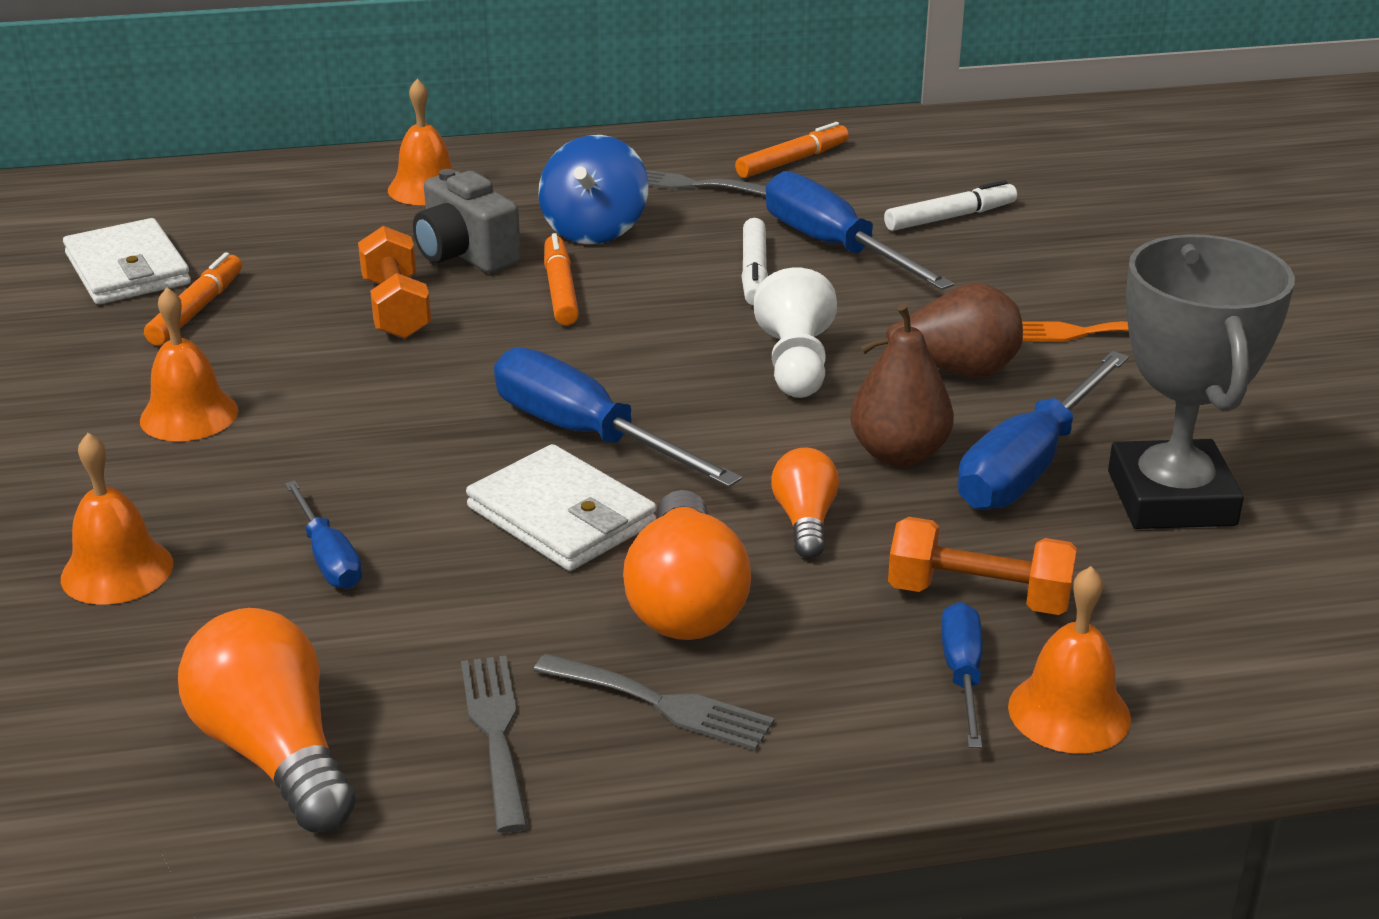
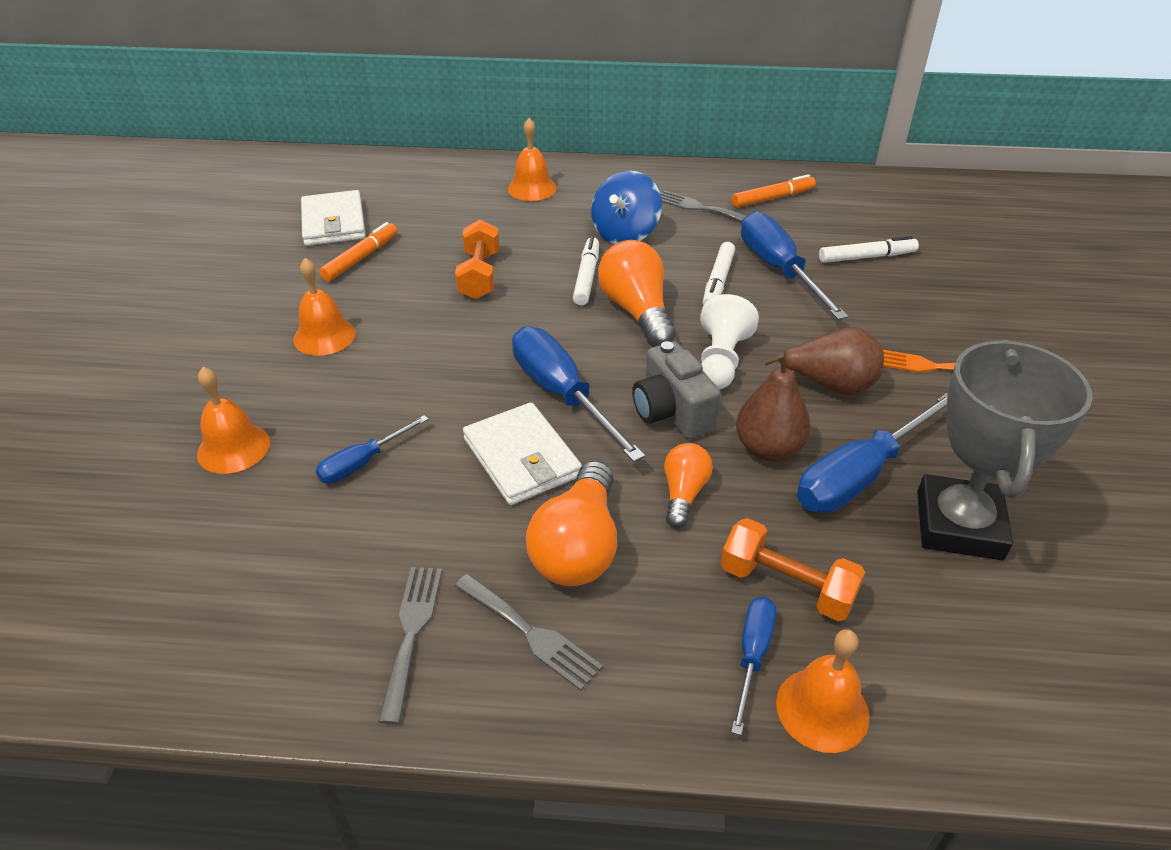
camera: 15 degrees right, 10 degrees up
(275, 753) = (266, 617): orange light bulb -> orange light bulb (637, 311)
(328, 557) = (362, 463): blue screwdriver -> blue screwdriver turned 60 degrees clockwise
(465, 254) = (537, 241): grey camera -> grey camera (671, 412)
(560, 290) = (587, 277): orange marker -> white marker

